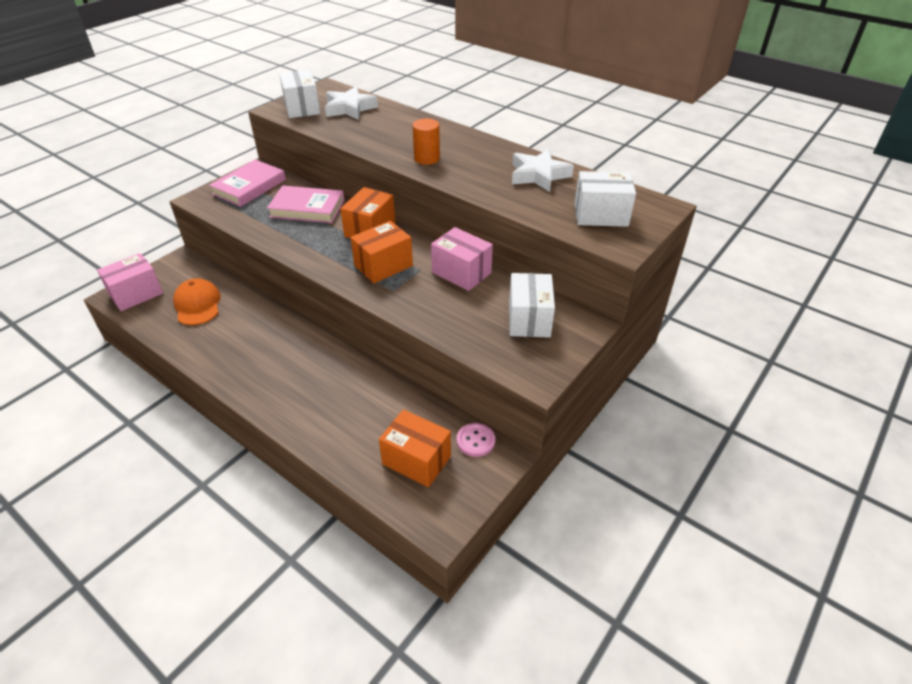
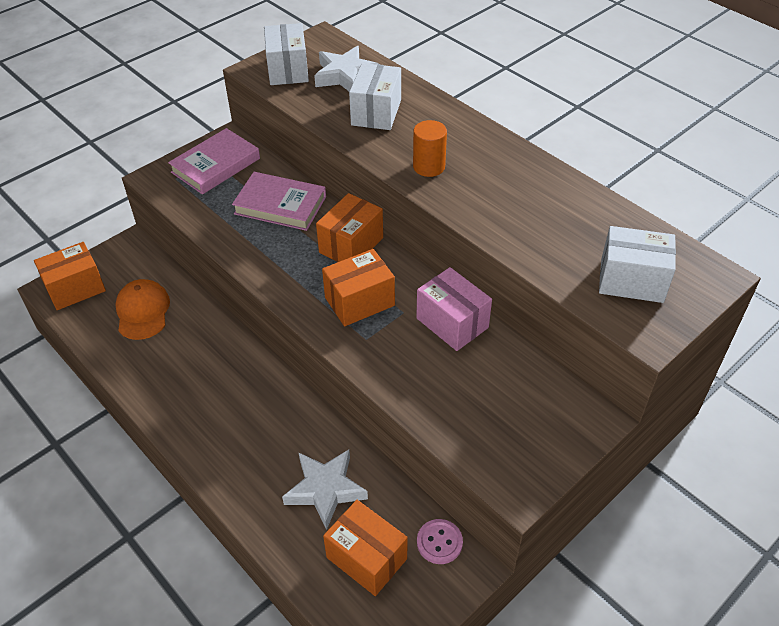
camera: 10 degrees right, 5 degrees up
(136, 294) = (75, 288): pink box -> orange box
(529, 319) = (523, 402): white box -> white box (376, 112)
(538, 175) = (564, 208): white star -> white star (325, 489)

